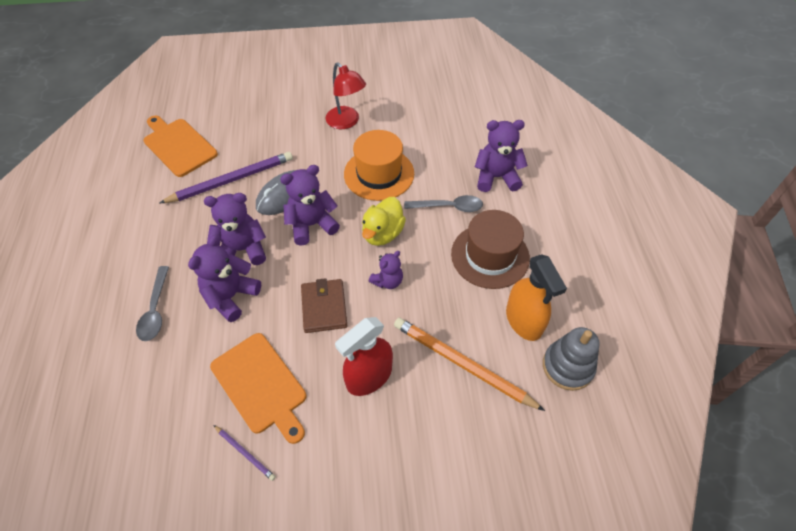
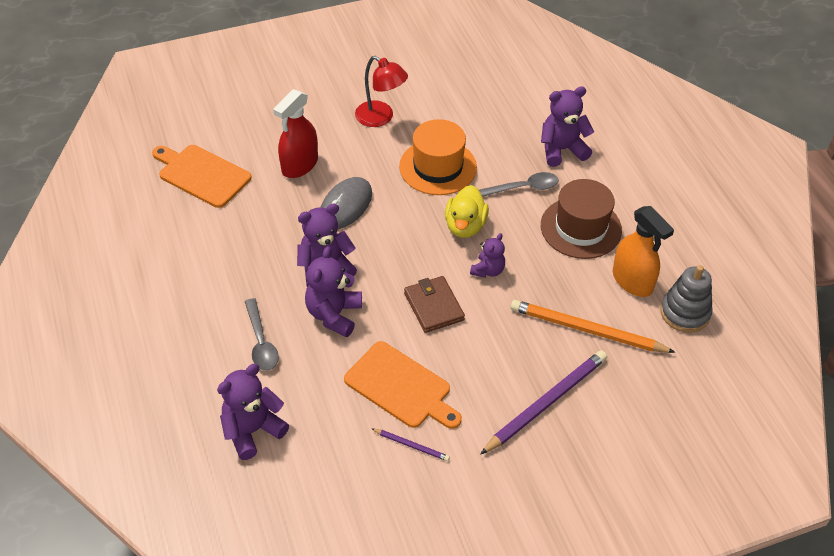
camera: 15 degrees left, 5 degrees down
(231, 180) = (280, 201): purple pencil -> purple pencil (546, 403)
(311, 225) = (387, 231): purple teddy bear -> purple teddy bear (252, 430)
(369, 376) = (502, 358): red spray bottle -> red spray bottle (299, 165)

